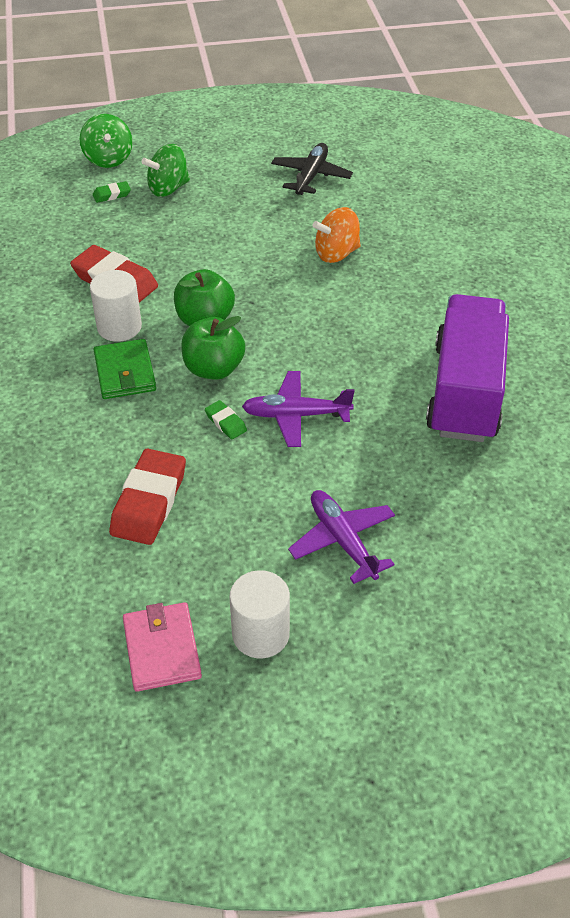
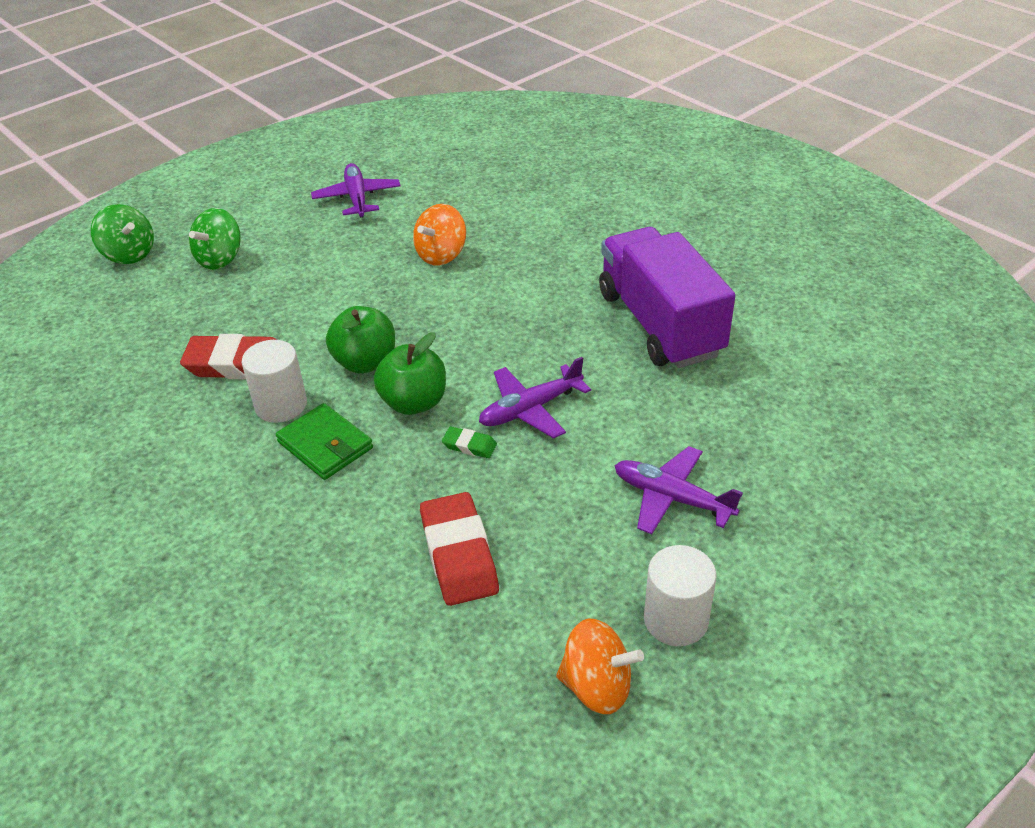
camera: 30 degrees left, 5 degrees down
(112, 195) = (162, 286): green eraser -> none
(162, 649) = (597, 686): pink wallet -> orange spinning top
(311, 176) = (357, 198): black plane -> purple plane

